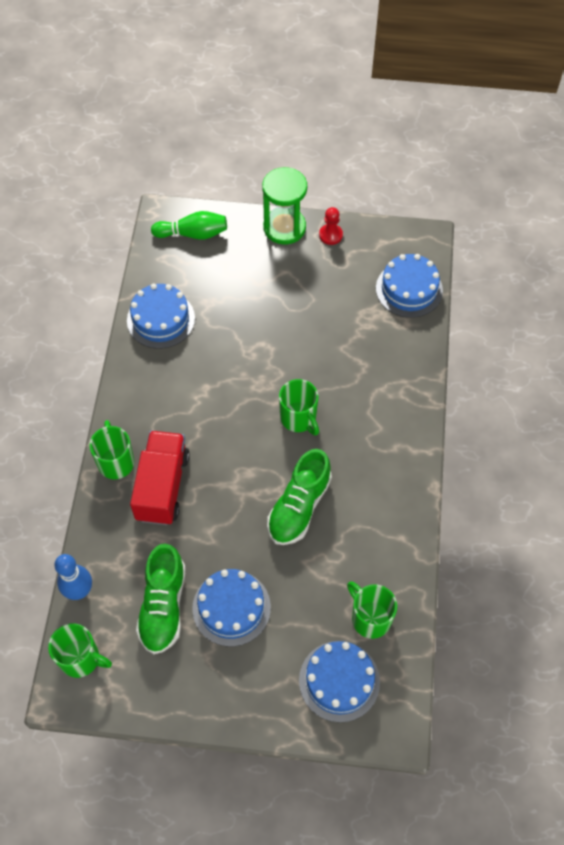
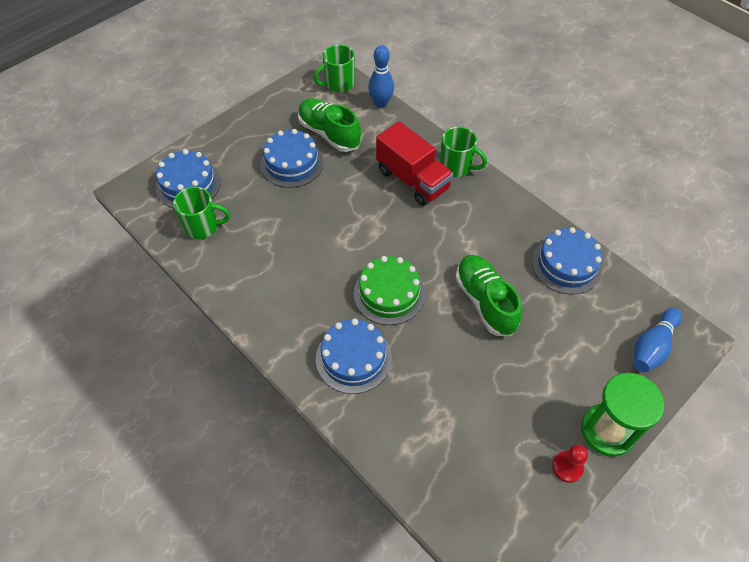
camera: 130 degrees right, 5 degrees down
(193, 234) = (652, 347): green bowling pin -> blue bowling pin
(299, 418) = (389, 293): green mug -> green cake
(299, 507) = (319, 243): green shoe -> green shoe (485, 301)
(409, 289) = (442, 486): blue cake -> blue cake (353, 358)

